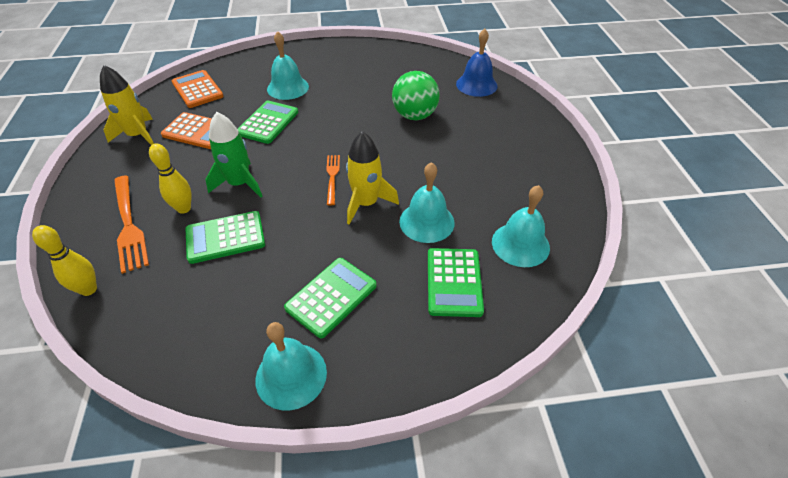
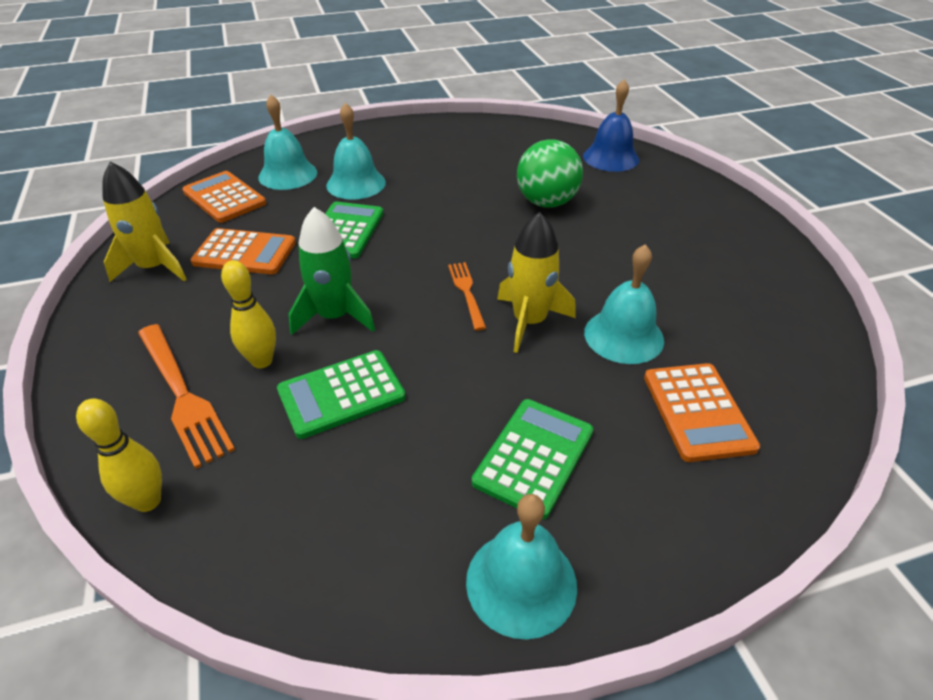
camera: 10 degrees left, 5 degrees down
(454, 282) = (697, 412): green calculator -> orange calculator
(520, 244) = (762, 349): turquoise bell -> turquoise bell (288, 174)

